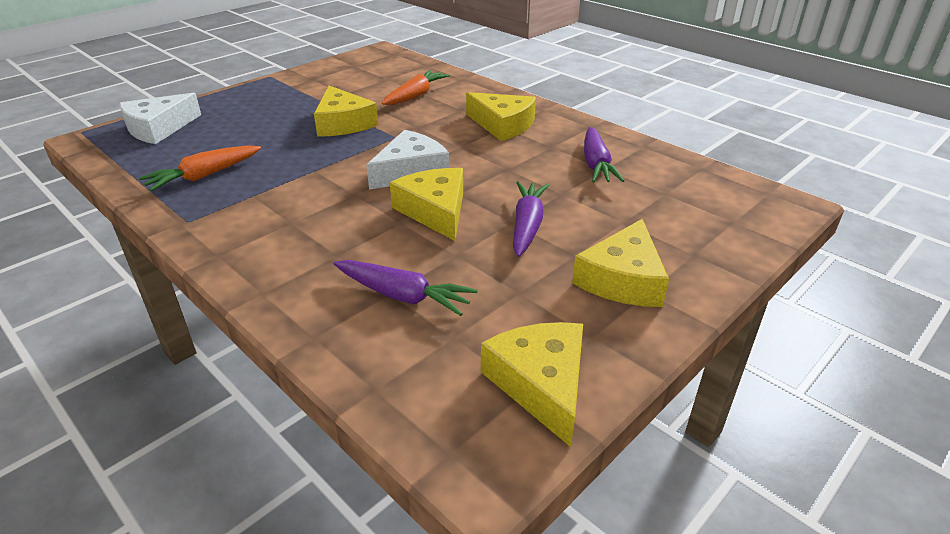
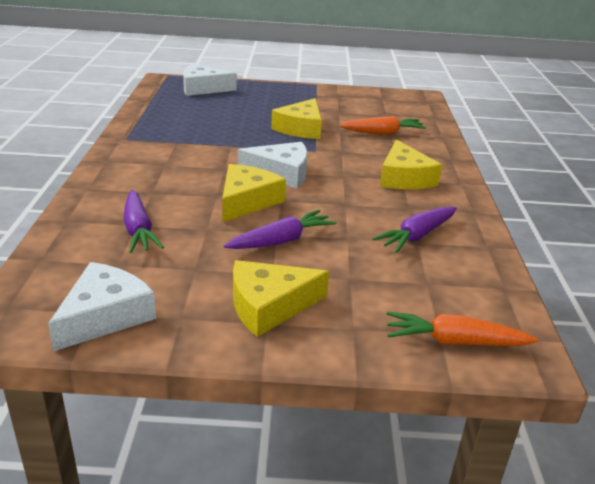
camera: 45 degrees right, 5 degrees down
(204, 176) = (175, 121): orange carrot -> orange carrot (454, 341)
(541, 384) = (105, 315): yellow cheese -> white cheese

